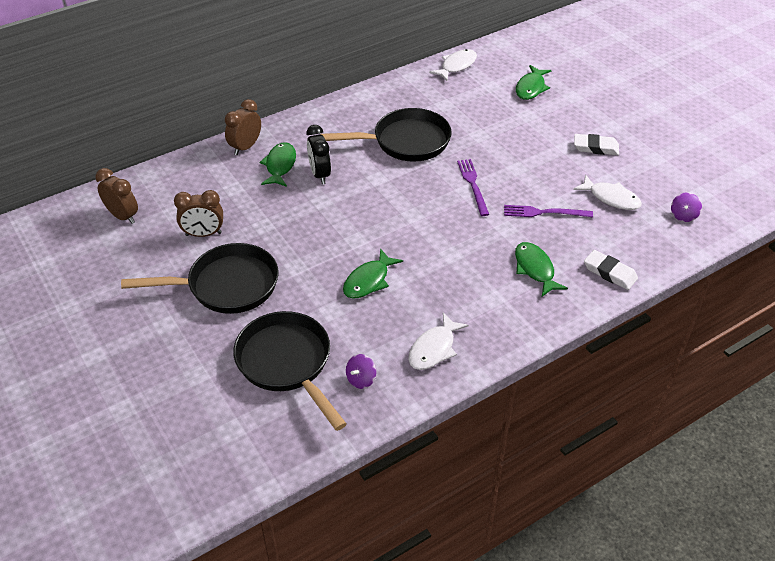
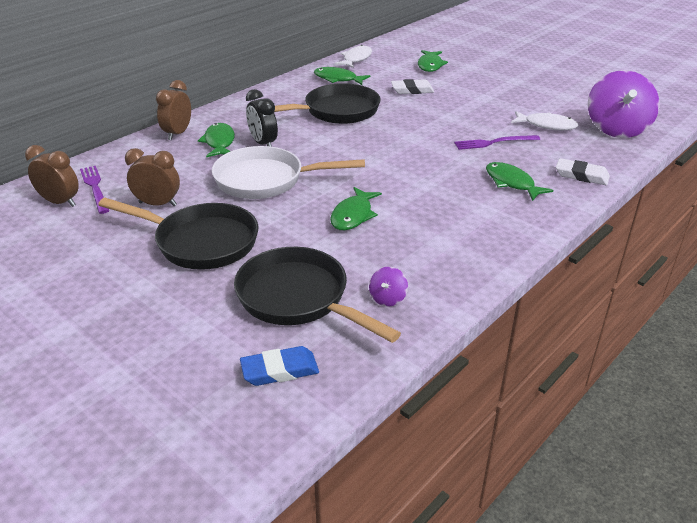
camera: 15 degrees left, 10 degrees down
(203, 234) = (158, 204): brown clock -> brown clock turned 150 degrees counterclockwise
(227, 286) = (201, 242): black pan -> black pan turned 45 degrees clockwise
(247, 431) = (279, 370): none -> blue eraser
(306, 222) = (265, 180): none -> white pan
(425, 94) = (337, 79): none -> green fish
(434, 349) = (450, 259): white fish -> none
(473, 185) = (416, 132): purple fork -> purple fork (95, 187)
(595, 147) = (510, 95): white eraser -> white eraser (412, 90)
(683, 215) = (617, 128): purple spinning top -> purple spinning top, size x2.44

